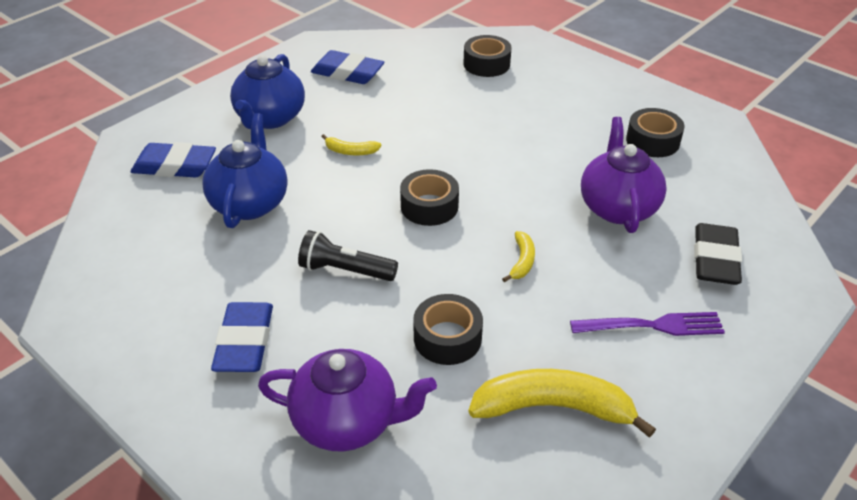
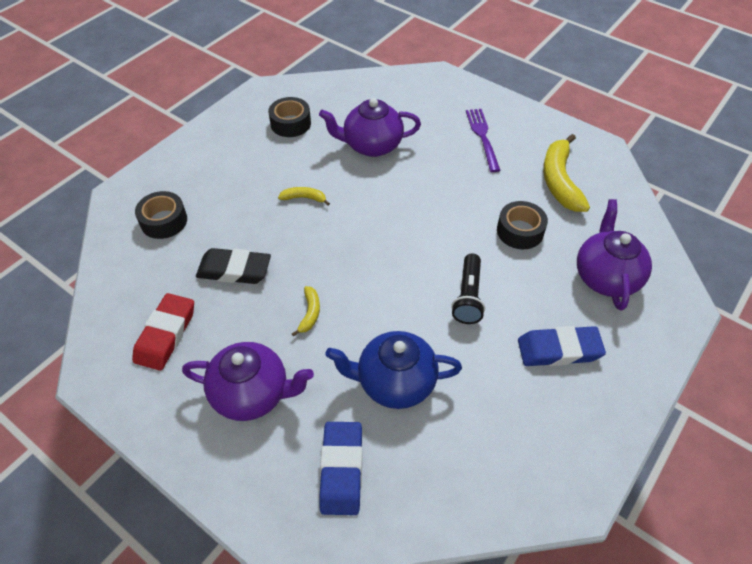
camera: 95 degrees left, 10 degrees up
(270, 118) = (252, 394): blue teapot -> purple teapot
(347, 73) = (166, 334): blue eraser -> red eraser
(429, 206) = (383, 250): black tape -> none
(522, 261) = (437, 195): yellow banana -> yellow banana (304, 198)
(715, 259) = (418, 106): black eraser -> black eraser (234, 270)

